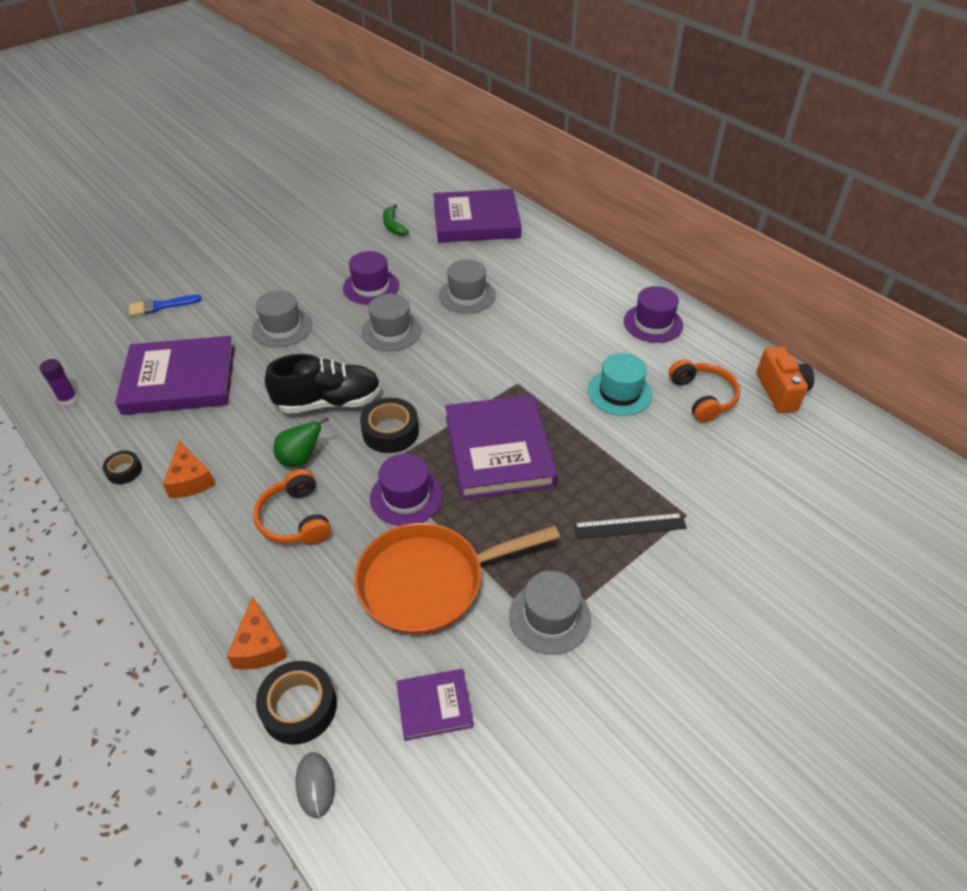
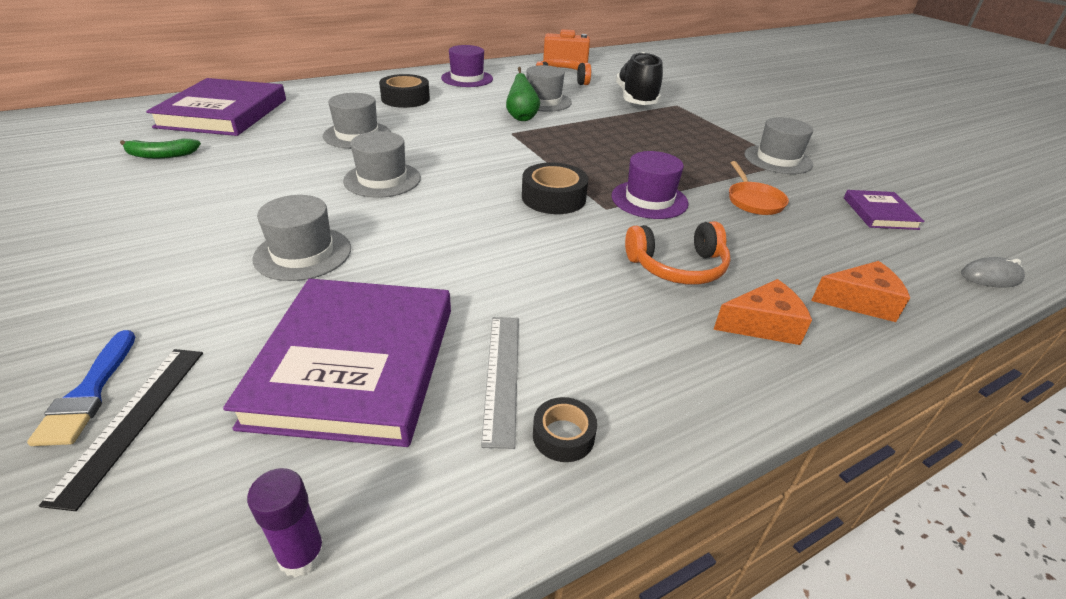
camera: 80 degrees left, 10 degrees down
(170, 439) = (502, 375): none -> grey ruler
(190, 480) = (599, 353): orange cheese -> orange cheese (762, 325)
(299, 707) = (918, 280): black tape -> black tape (405, 99)
(300, 459) = (580, 256): green pear -> green pear (522, 118)
(329, 402) = (487, 229): black shoe -> black shoe (636, 99)
(371, 287) = (280, 182): purple hat -> none
(429, 582) = (753, 201): orange pan -> orange pan, size x0.48
(499, 450) = (597, 152): purple book -> none
(619, 392) = (543, 101): turquoise hat -> grey hat
(629, 526) = (687, 122): black ruler -> black ruler (132, 420)

